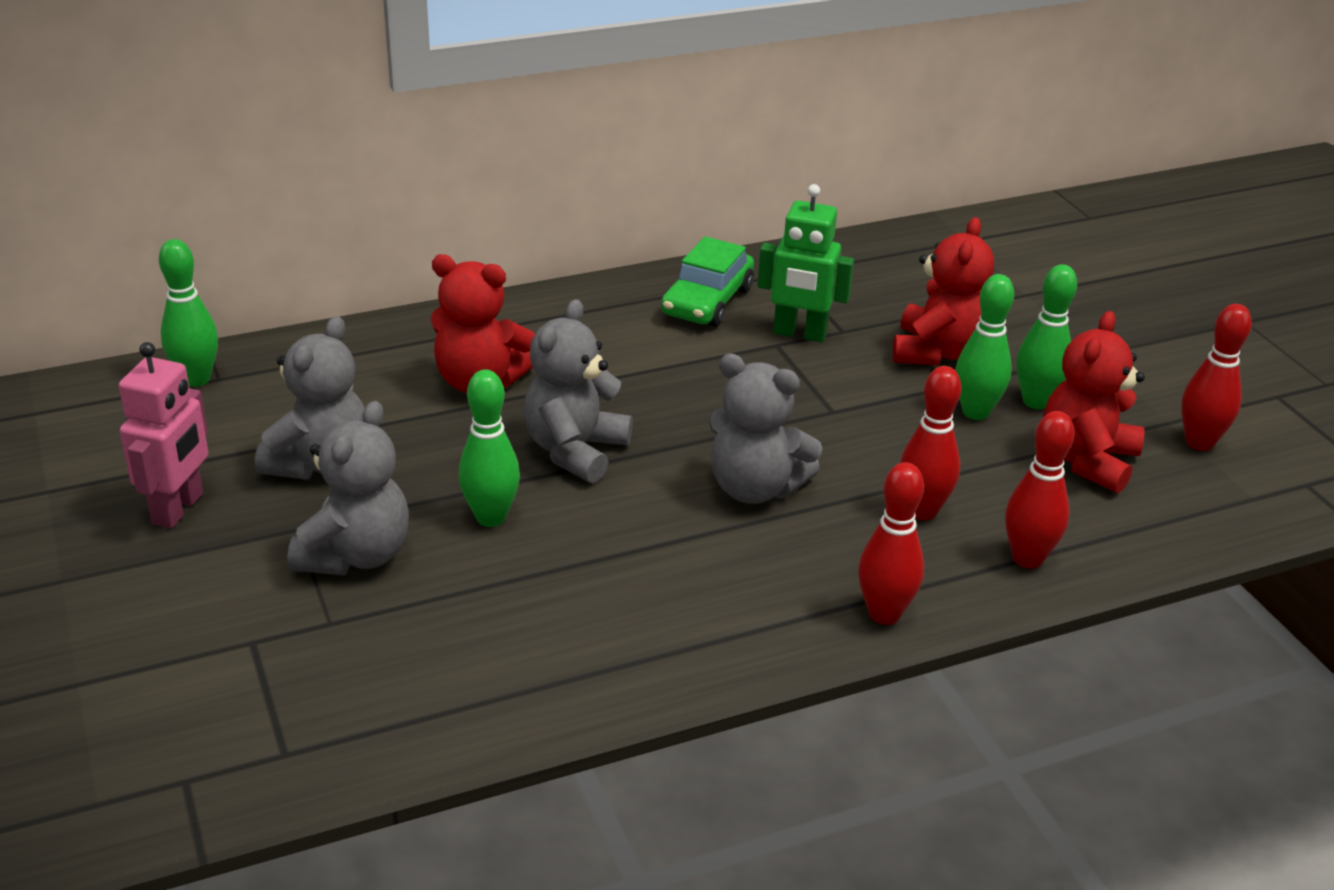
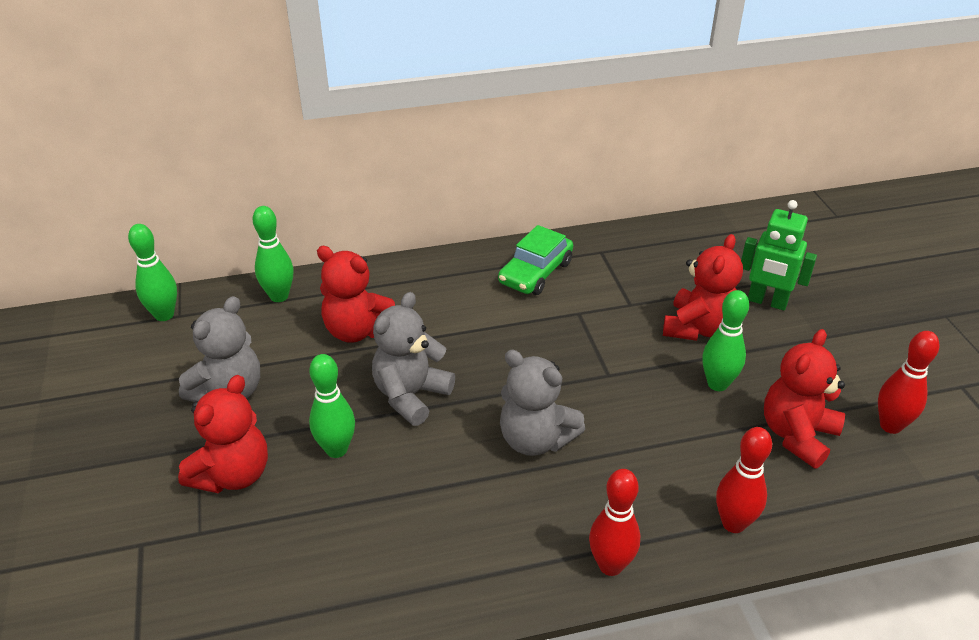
camera: 10 degrees right, 5 degrees up
(178, 509) = (122, 423): pink robot -> none
(356, 555) = (233, 474): grey teddy bear -> red teddy bear
(799, 334) = (597, 305): green robot -> green robot (767, 302)
(922, 511) = (659, 471): red bowling pin -> none
(1036, 401) = (766, 378): green bowling pin -> green bowling pin (279, 296)

